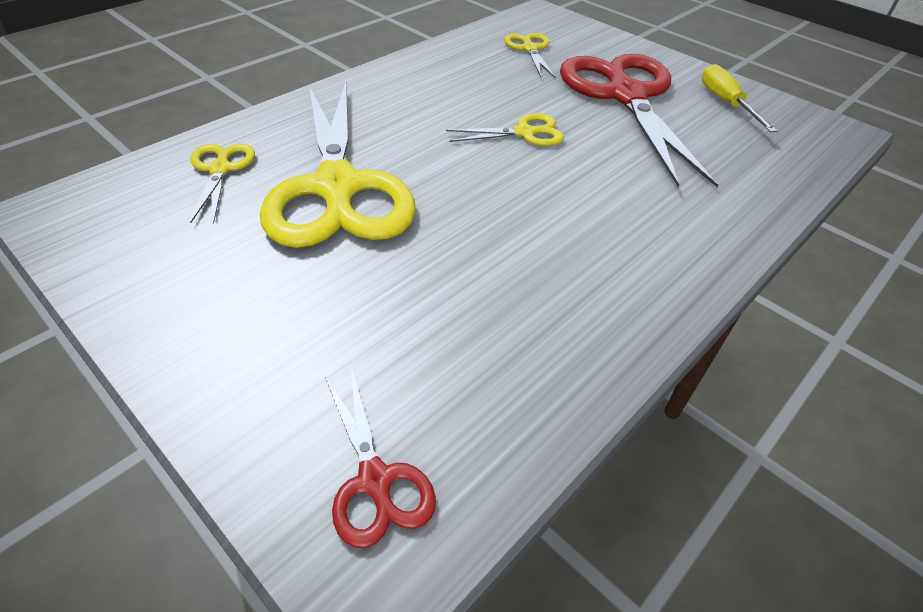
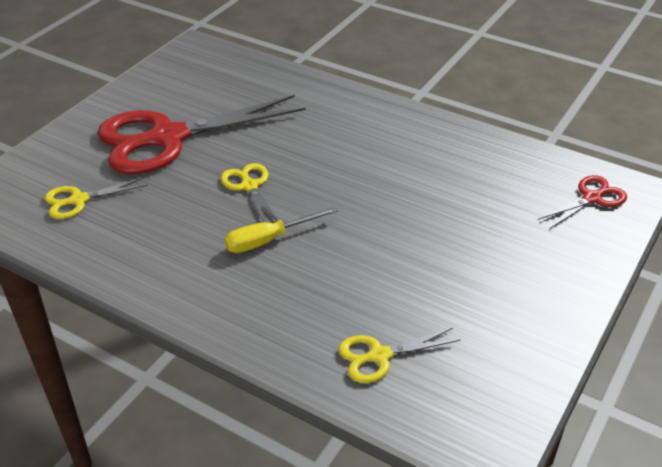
camera: 100 degrees left, 5 degrees down
(337, 187) = (372, 274): yellow scissors -> none
(726, 103) = (166, 90): yellow screwdriver -> yellow screwdriver (269, 240)

